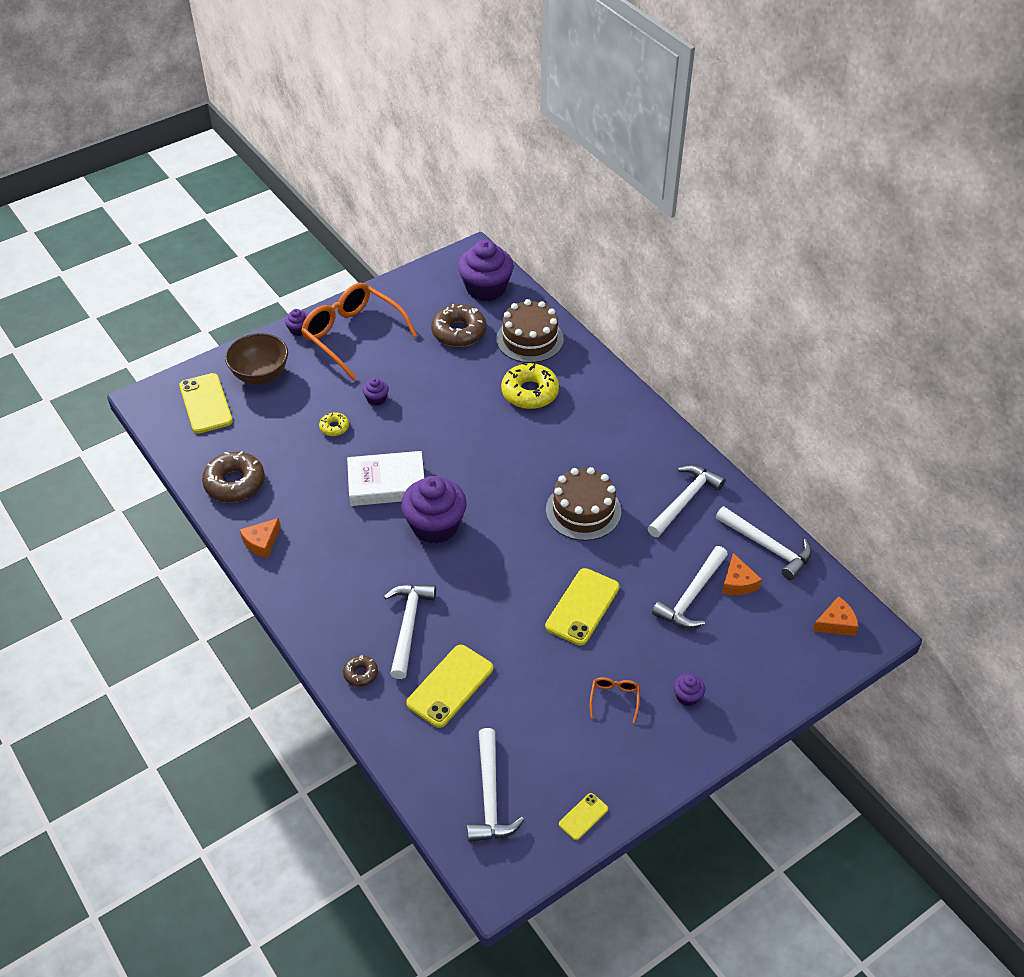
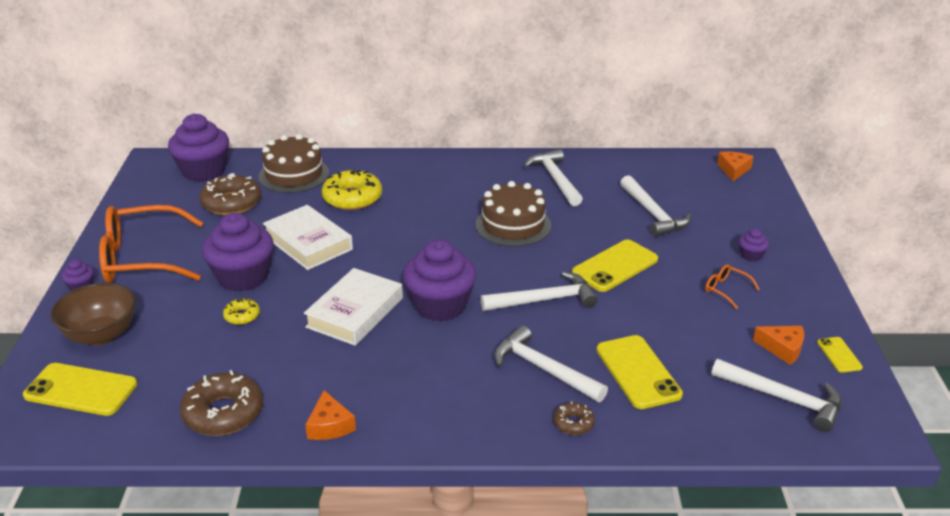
camera: 55 degrees left, 15 degrees down
(376, 399) = (243, 277): purple cupcake -> purple cupcake, size x2.28
(447, 406) = (308, 243): none -> white book
(582, 607) = (615, 266): yellow phone -> yellow phone turned 75 degrees clockwise
(738, 582) = (659, 190): orange cheese -> orange cheese (782, 348)
(767, 547) = (637, 166): white hammer -> white hammer (545, 300)

